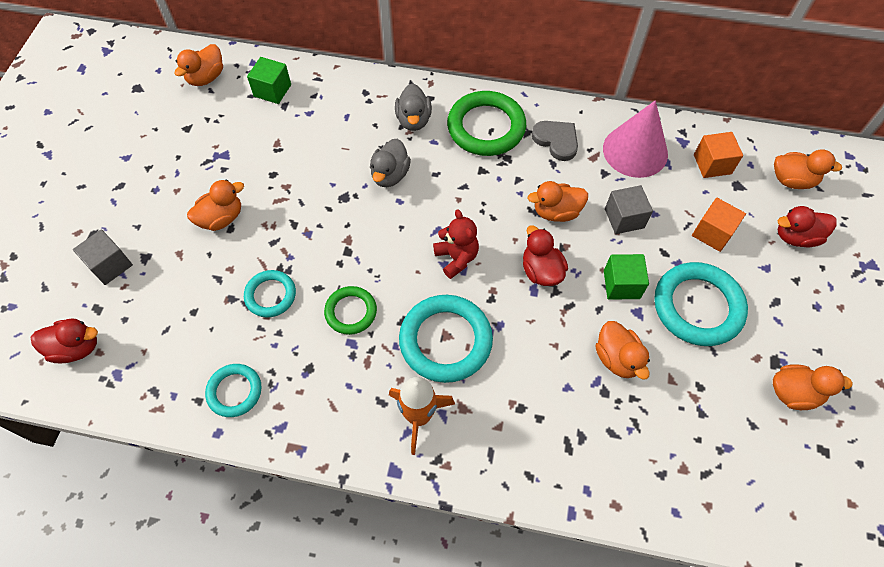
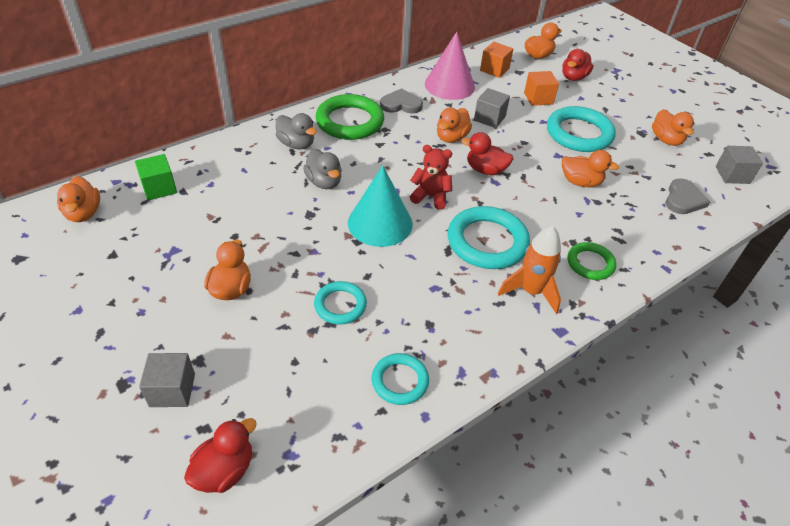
camera: 50 degrees left, 15 degrees down
(351, 312) = (409, 271): green ring -> green ring (590, 263)
(384, 249) = (380, 223): none -> turquoise cone
(621, 284) = (533, 148): green cube -> none
(703, 469) = (683, 199): none -> grey heart
(794, 393) = (666, 140): orange duck -> orange duck turned 120 degrees clockwise
(812, 497) = (732, 175): none -> grey cube

